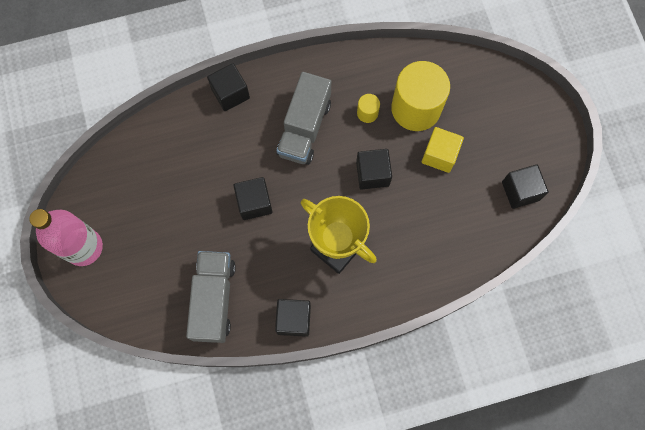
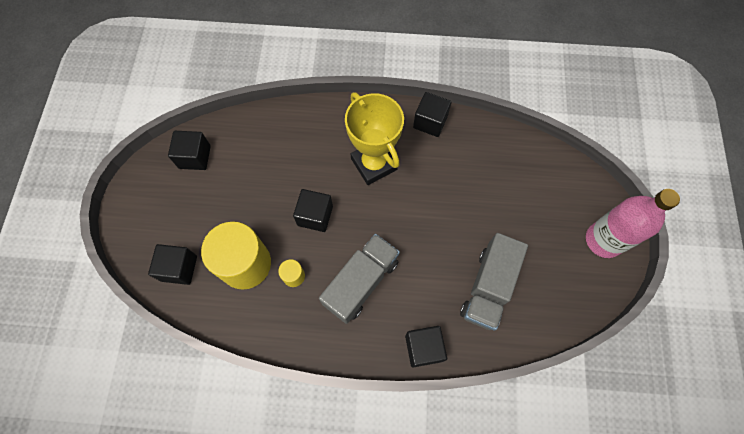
camera: 160 degrees left, 5 degrees down
(214, 299) = (492, 158): grey truck -> grey truck (488, 287)
(254, 203) = (433, 227): black cube -> black cube (179, 268)
(439, 155) = (246, 211): yellow cube -> none

